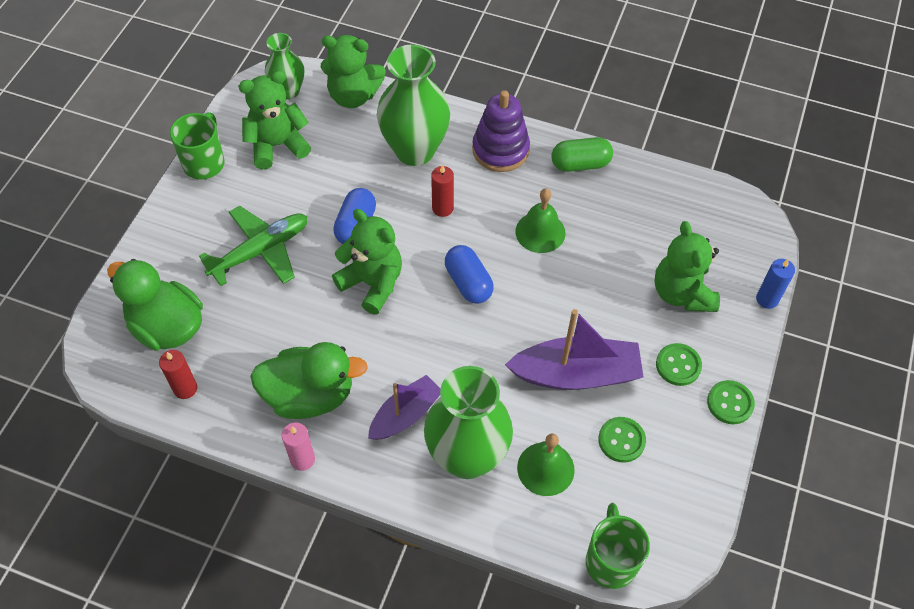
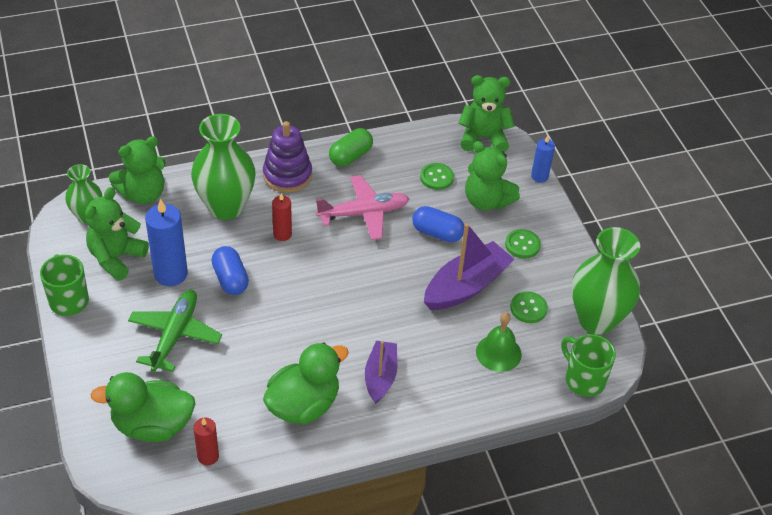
camera: 40 degrees left, 10 degrees down
(302, 459) = (337, 447): pink candle -> none
(309, 188) = (171, 274): none -> blue candle
(372, 283) = (279, 309): green teddy bear -> green teddy bear (483, 138)
(467, 457) = (444, 377): green vase -> green vase (596, 320)
(468, 282) = (345, 271): blue capsule -> blue capsule (437, 233)
(540, 232) = (363, 213): green bell -> pink plane
(730, 403) = (571, 249): green button -> green button (436, 177)

